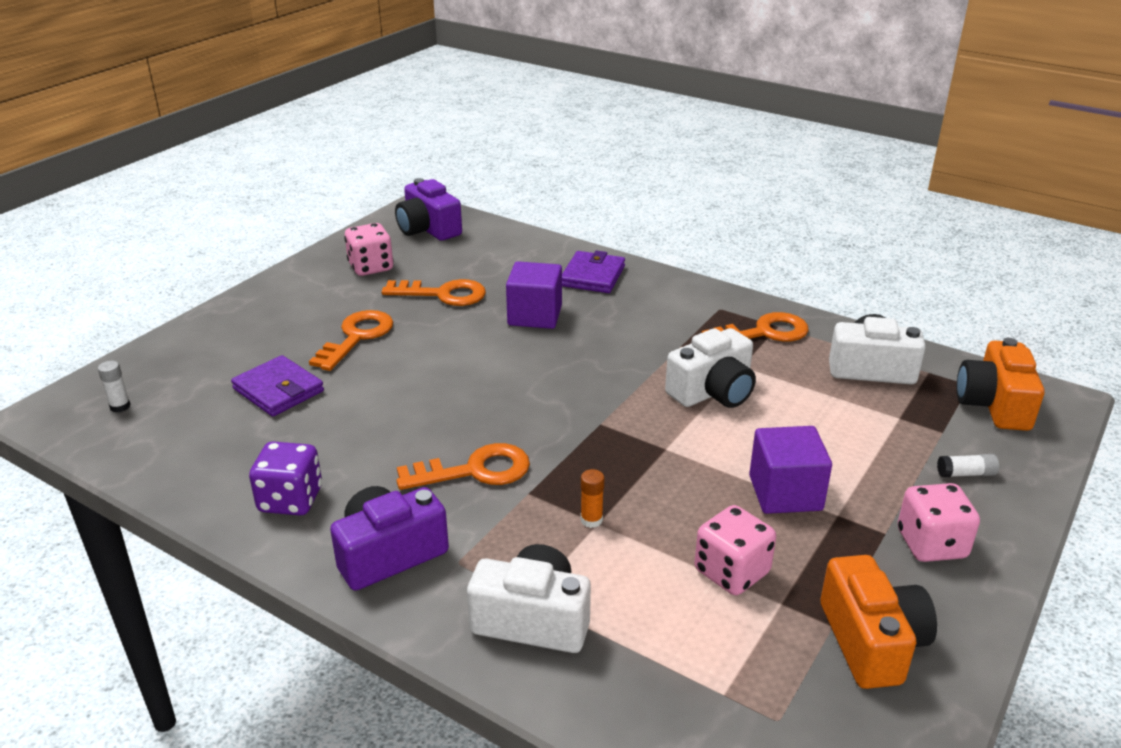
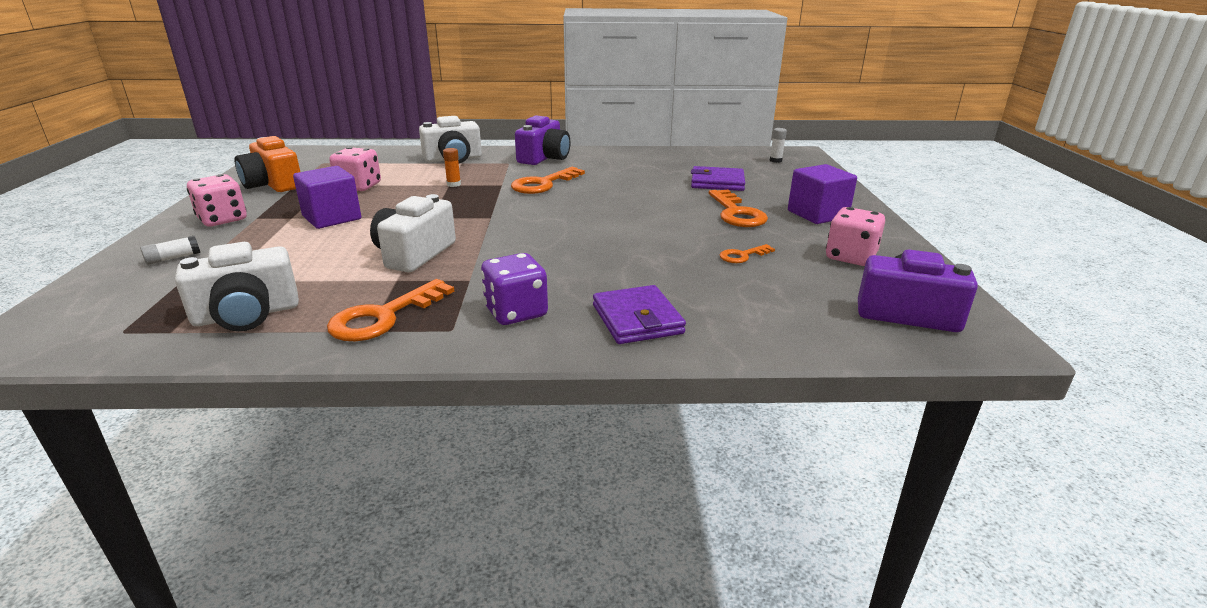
camera: 145 degrees right, 5 degrees down
(290, 500) = (619, 159): purple dice -> purple dice (516, 312)
(443, 294) = (742, 256): orange key -> orange key, size x0.55
(535, 315) = (635, 264): purple cube -> purple cube (817, 214)
(994, 405) = (102, 318): orange camera -> none

